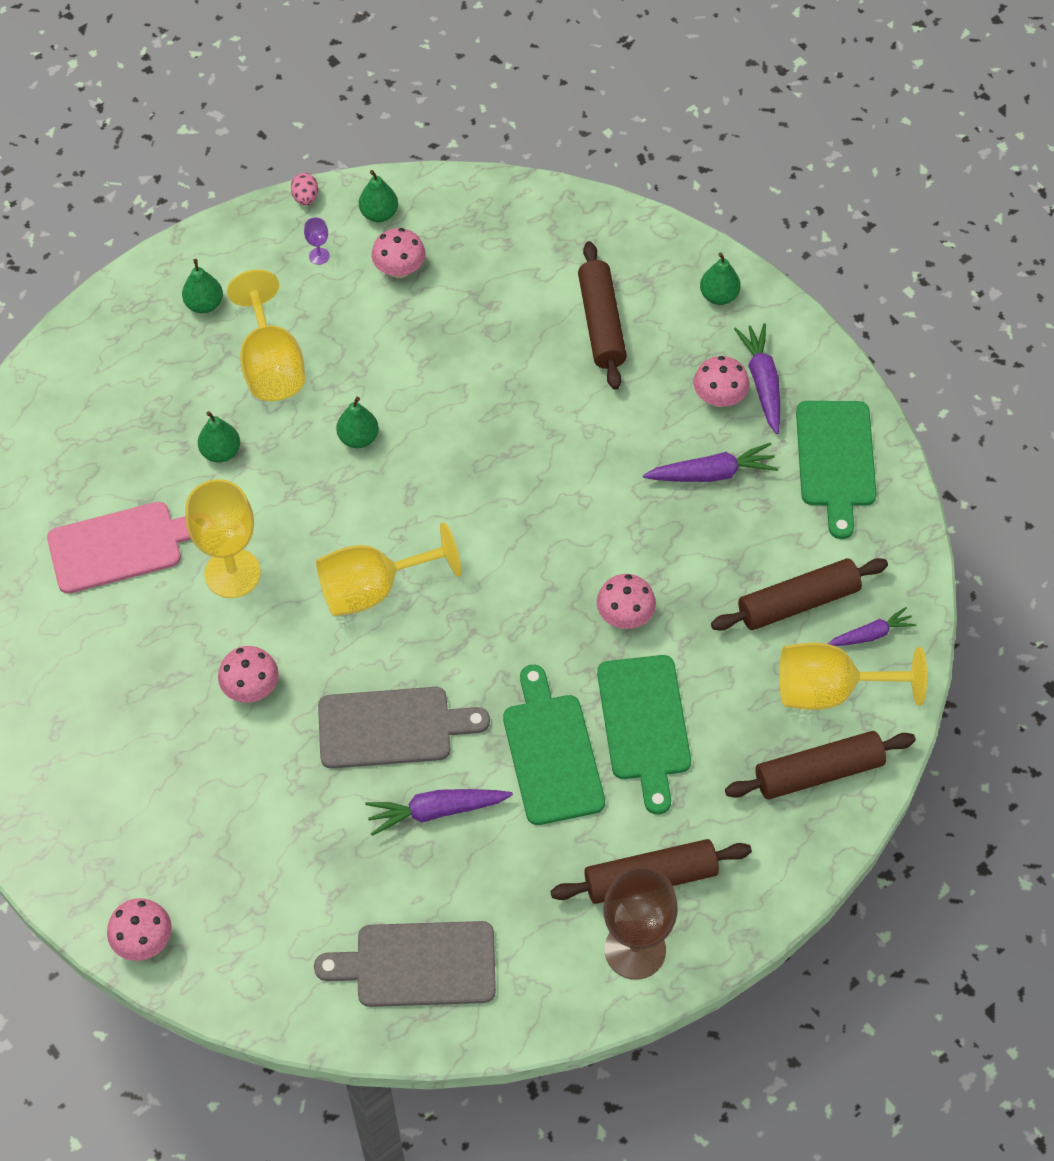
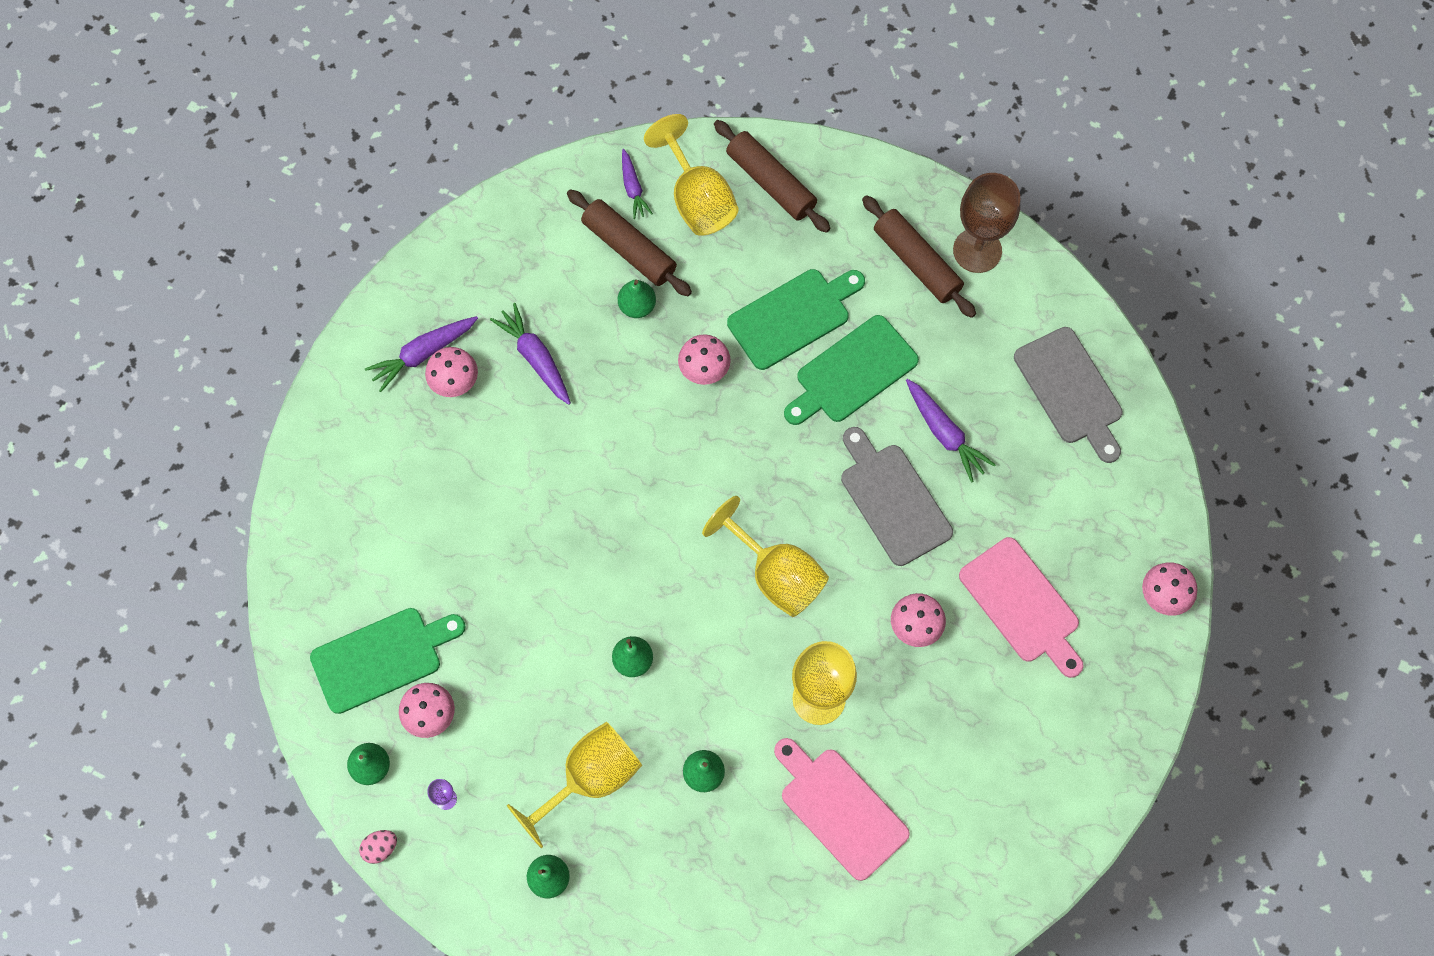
camera: 115 degrees left, 10 degrees up
(215, 797) = (1022, 604): none -> pink cutting board
(601, 323) = (416, 509): brown rolling pin -> none
(718, 296) = (343, 424): green pear -> green pear (637, 306)
(836, 460) = (478, 270): green cutting board -> green cutting board (382, 658)
(870, 634) = (633, 188): purple carrot -> purple carrot turned 150 degrees counterclockwise

